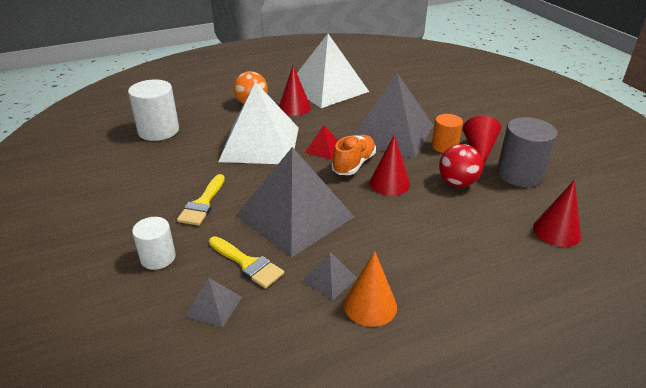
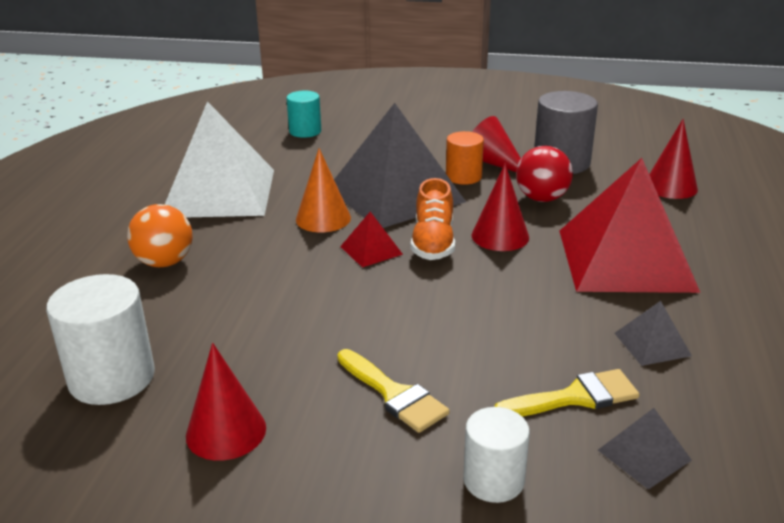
camera: 55 degrees left, 5 degrees down
(260, 144) = (292, 293): white pyramid -> none
(294, 107) = (232, 233): red cone -> red cone (226, 431)
(295, 216) = (503, 324): grey pyramid -> none
(354, 164) = (433, 243): orange shoe -> orange shoe turned 150 degrees counterclockwise
(370, 305) = (716, 333): orange cone -> orange cone (323, 218)
(421, 240) = (625, 259): none -> red pyramid
(423, 82) = (305, 131): none -> turquoise cylinder

